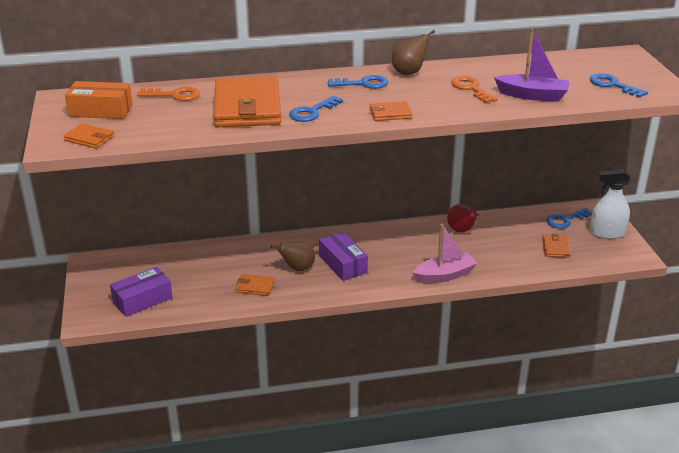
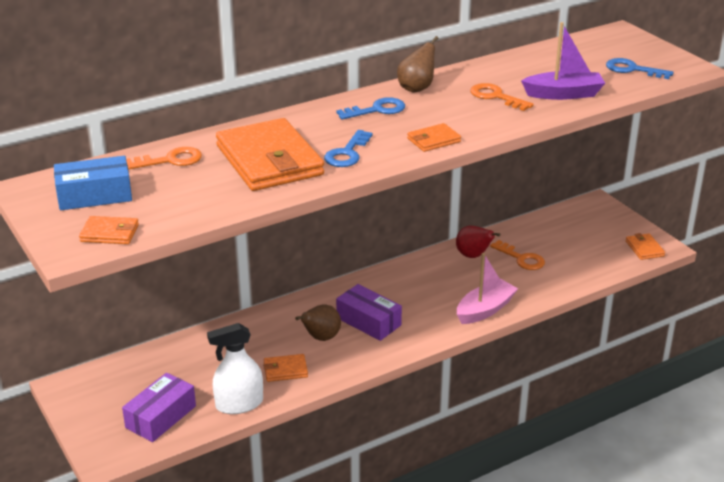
camera: 20 degrees left, 0 degrees up
(100, 111) = (94, 195): orange box -> blue box
(502, 241) = (521, 258): none -> orange key
(555, 248) = (579, 255): orange wallet -> orange wallet (644, 248)
(565, 220) = (571, 222): blue key -> none
(607, 233) = (620, 228): white spray bottle -> white spray bottle (239, 404)

